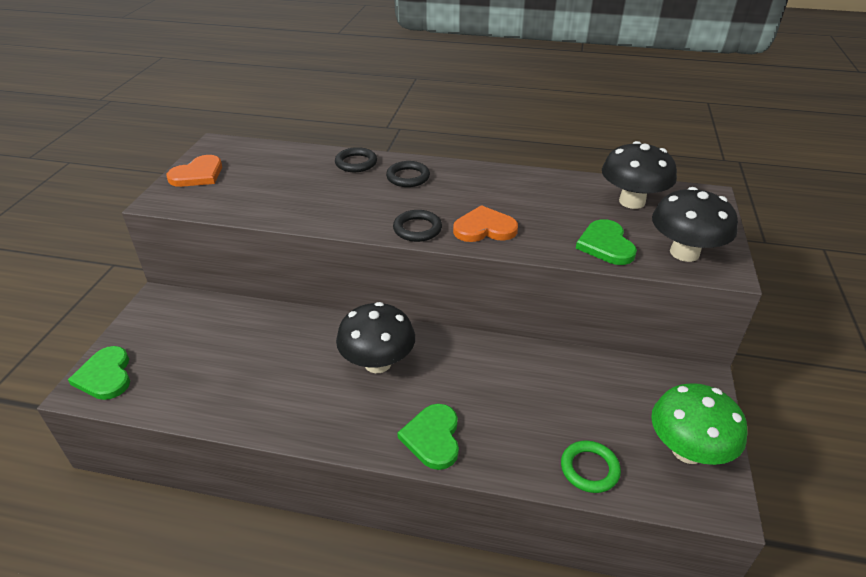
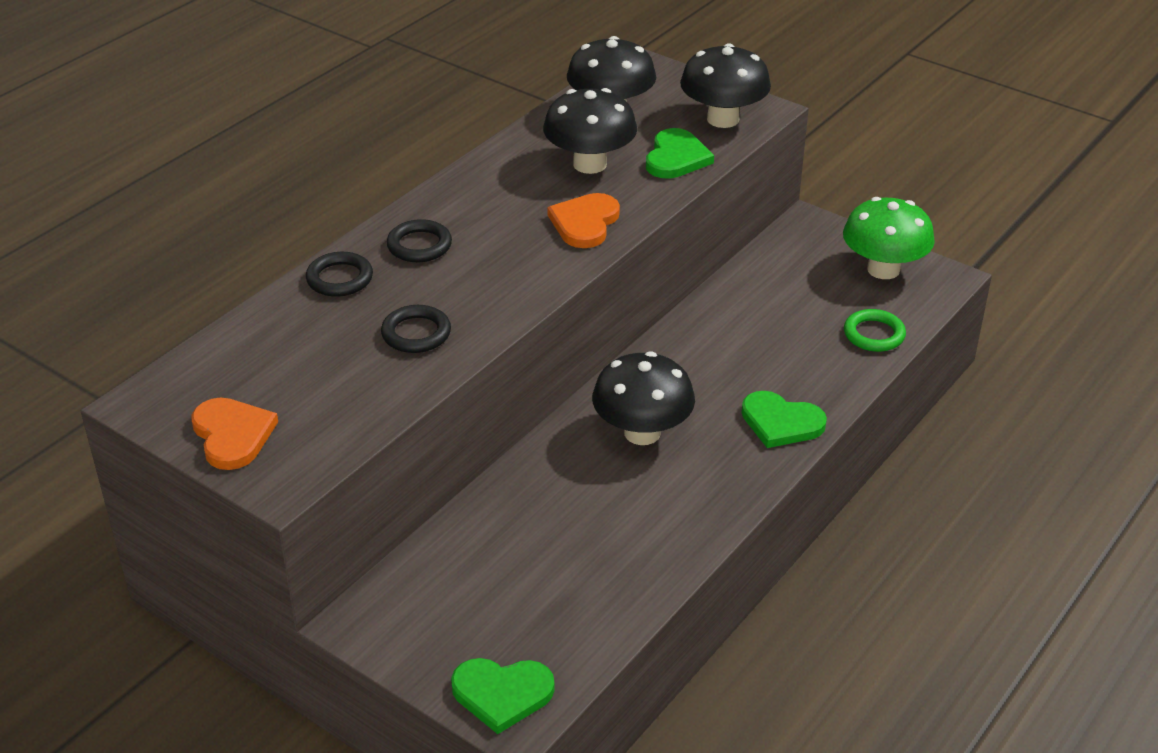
camera: 65 degrees left, 0 degrees up
(417, 229) = (548, 270): black ring -> black ring (416, 333)
(557, 211) = (590, 164): none -> black mushroom
(606, 245) = (676, 158): green heart -> green heart turned 90 degrees counterclockwise

